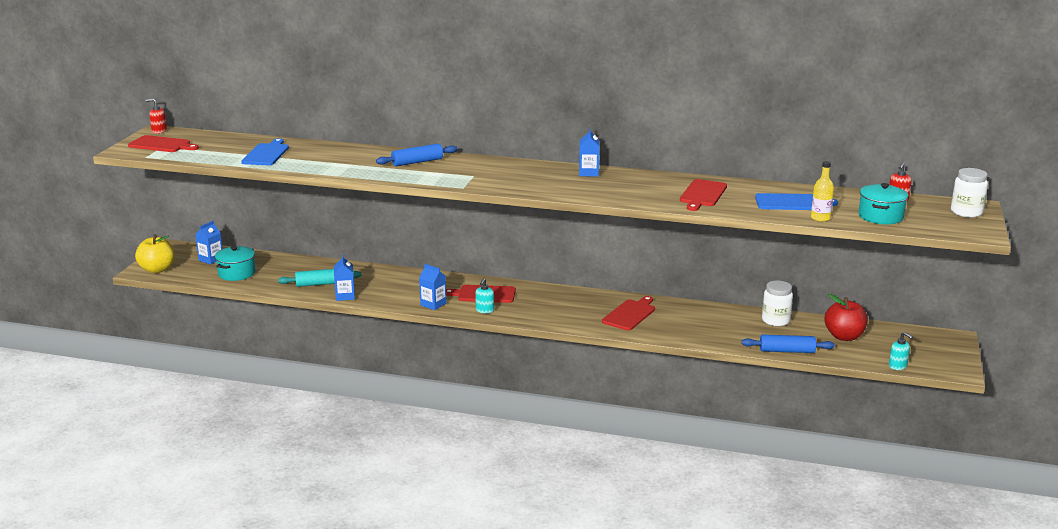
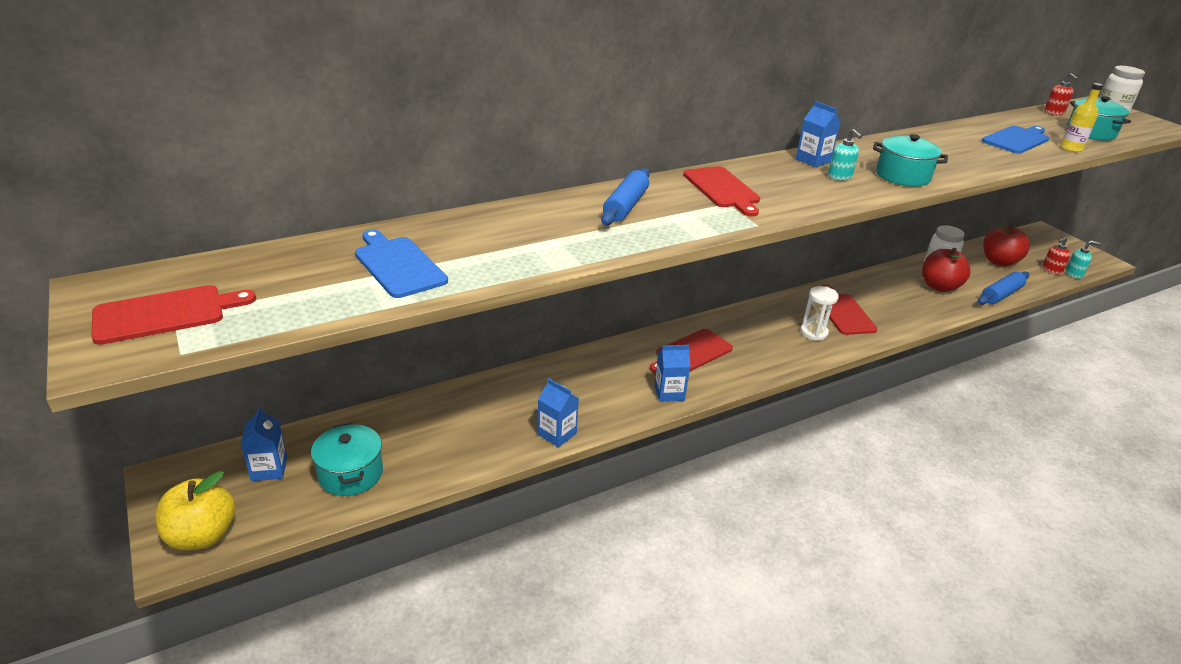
camera: 45 degrees left, 10 degrees up
(159, 131) = (103, 286): red soap dispenser -> red soap dispenser (1051, 270)
(320, 284) = (495, 431): turquoise rolling pin -> none
(484, 310) = (729, 373): turquoise soap dispenser -> turquoise soap dispenser (840, 177)
(583, 315) = (813, 333): none -> white hourglass
(624, 194) = (903, 176): none -> turquoise pot
(702, 194) = (949, 153): red cutting board -> red cutting board (722, 189)
(745, 329) = (939, 286): none -> red apple

